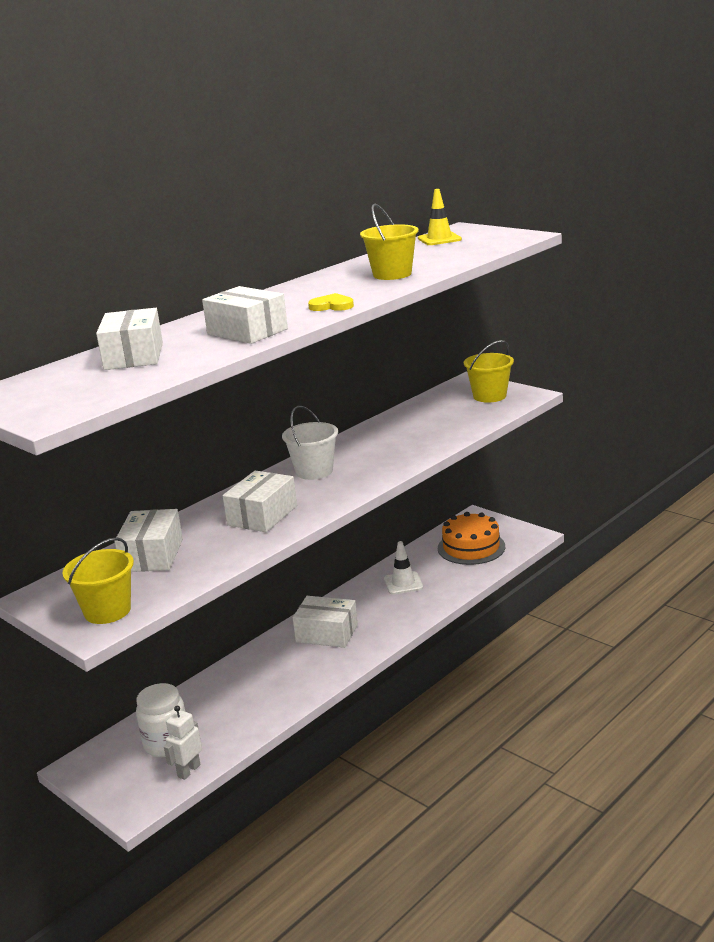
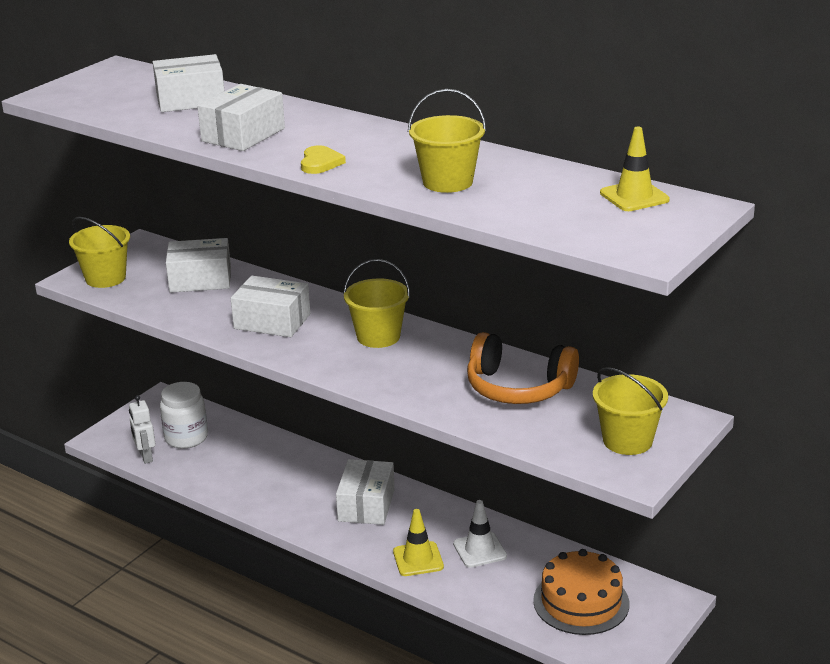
camera: 80 degrees right, 5 degrees up
(188, 771) = (145, 457): white robot -> white robot turned 135 degrees counterclockwise
(314, 471) = (378, 336): white bucket -> yellow bucket
(407, 609) = (418, 559): none -> yellow traffic cone
(413, 424) = (518, 388): none -> orange headphones

